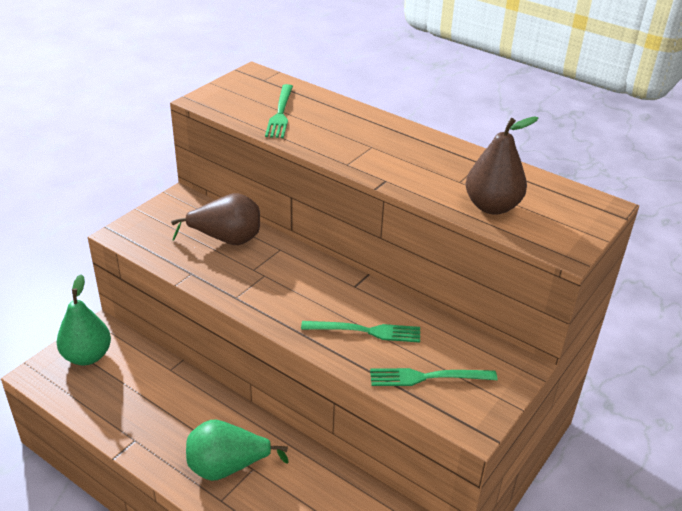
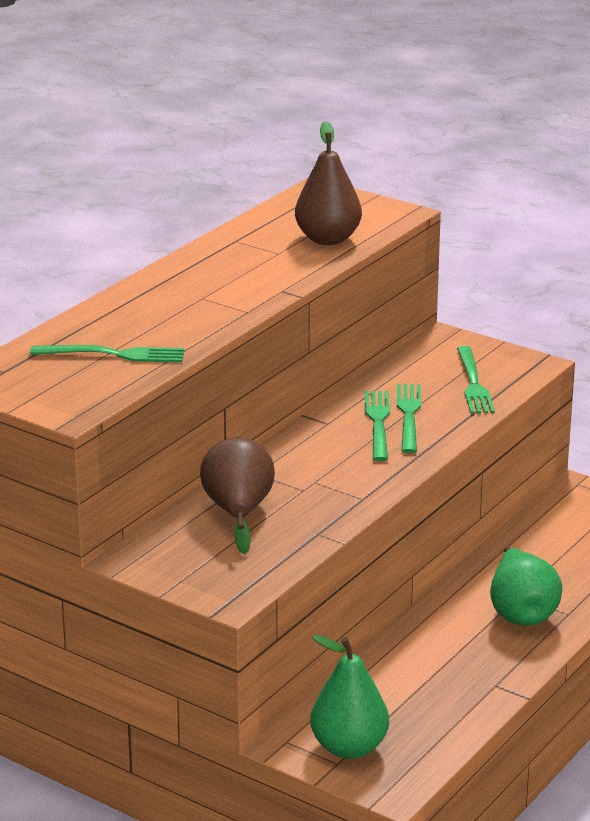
camera: 90 degrees left, 10 degrees down
(353, 313) = (378, 423): none -> green fork

